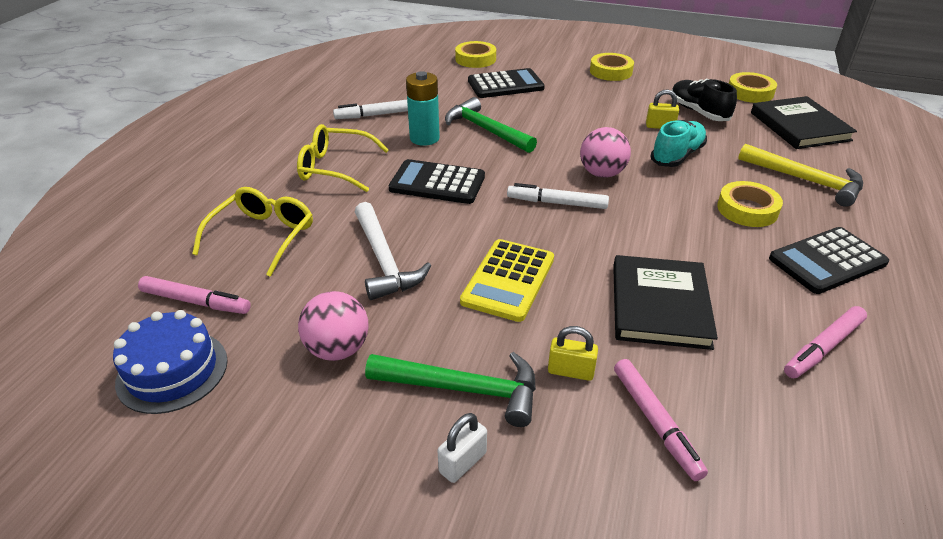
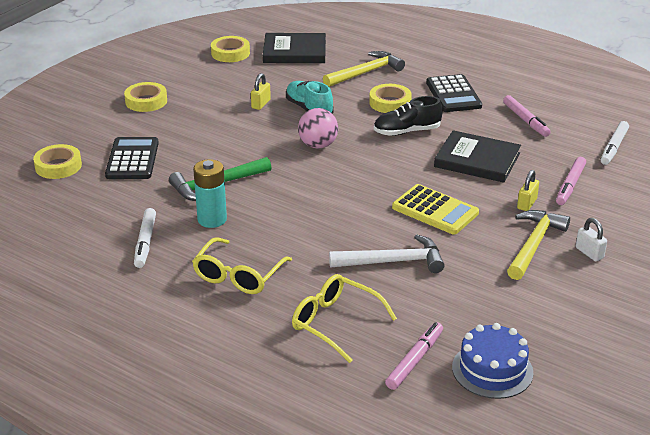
camera: 75 degrees left, 5 degrees down
(338, 349) = (487, 291): pink ball -> none
(437, 183) = (294, 223): black calculator -> none
(463, 389) = (534, 244): green hammer -> yellow hammer
(557, 203) = (349, 173): white marker -> white marker (613, 147)
(655, 422) = (570, 185): pink marker -> pink marker turned 120 degrees clockwise
(698, 112) = (248, 82): black shoe -> black shoe (407, 131)

